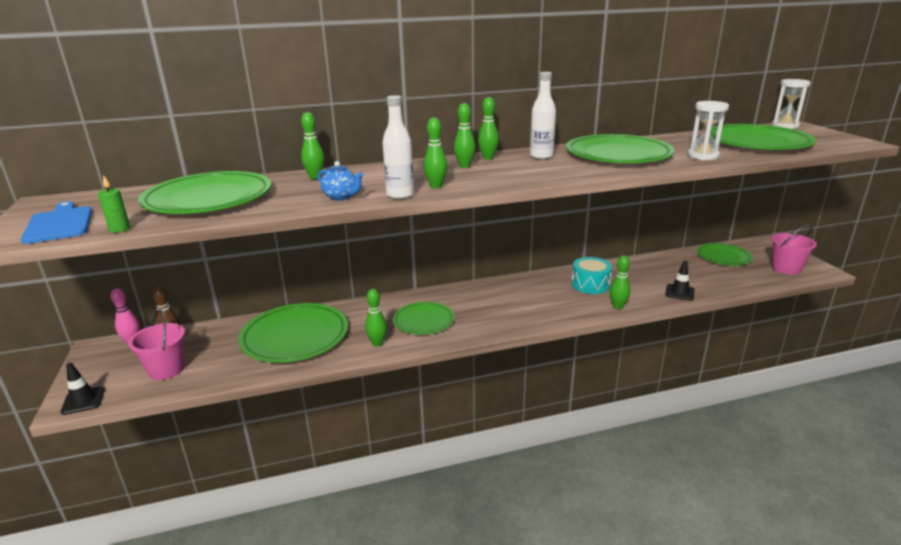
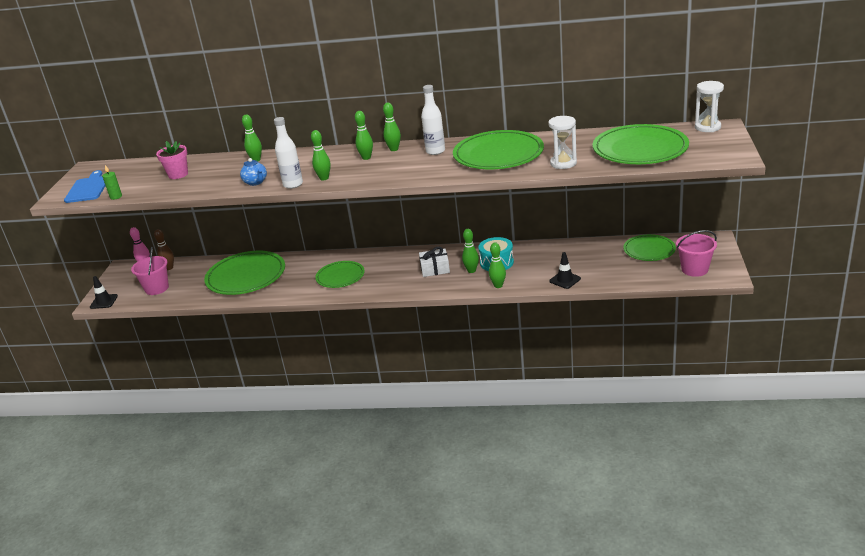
camera: 25 degrees right, 5 degrees up
(208, 198) = (178, 174): green plate -> pink flower pot
(377, 343) = (296, 290): green bowling pin -> green bowling pin (471, 270)
(529, 299) = (435, 269): none -> white gift

